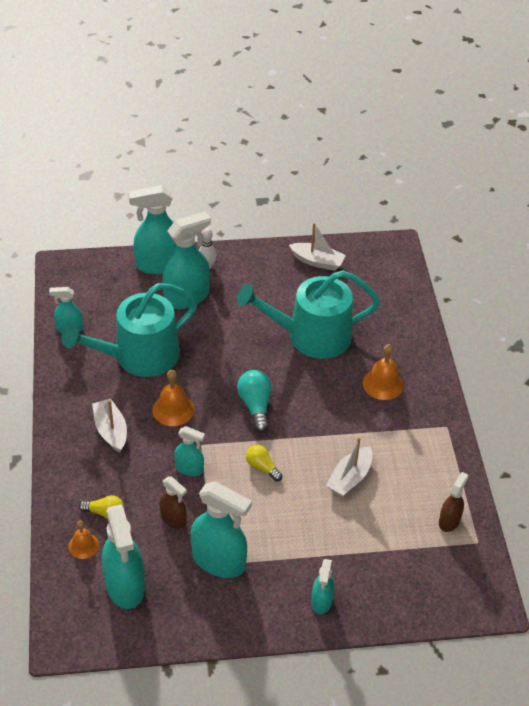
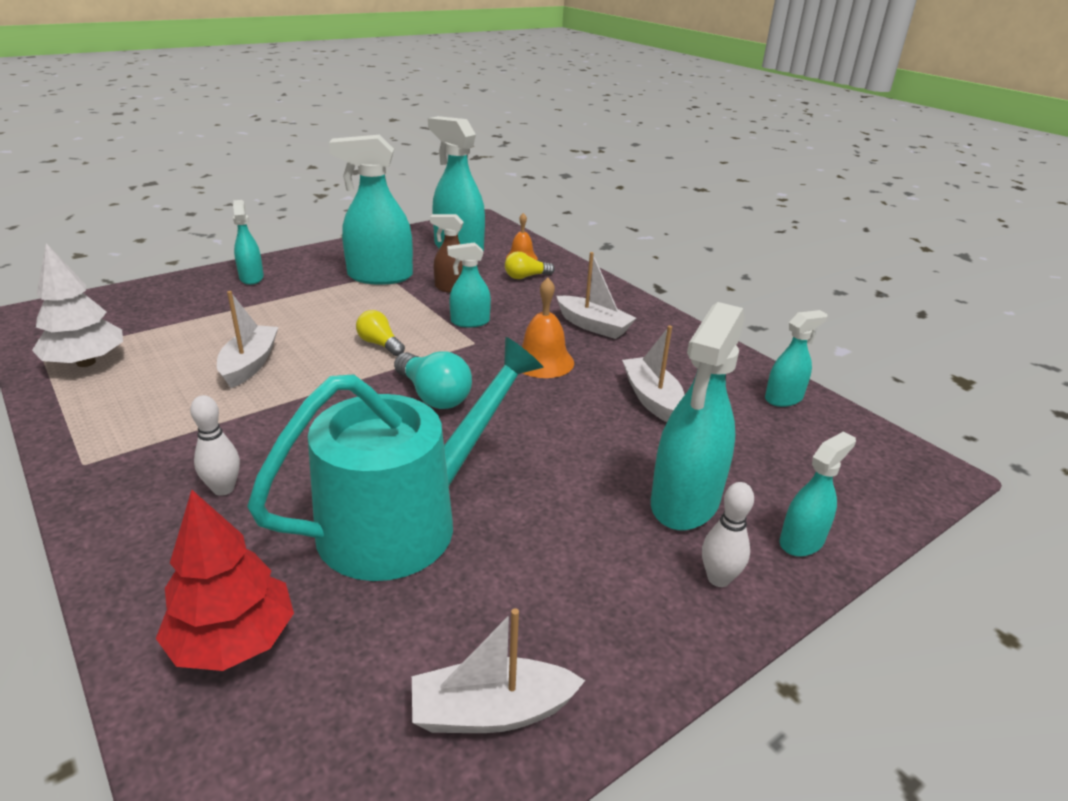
camera: 150 degrees right, 15 degrees down
(139, 356) = (652, 399): turquoise watering can -> white boat
(159, 265) = (801, 541): turquoise spray bottle -> turquoise spray bottle, size x0.54
(262, 467) = (380, 344): yellow light bulb -> yellow light bulb turned 150 degrees counterclockwise
(383, 384) = (223, 489): orange bell -> white bowling pin
(391, 314) = (233, 641): none -> red tree
(449, 521) = (86, 362): brown spray bottle -> white tree

